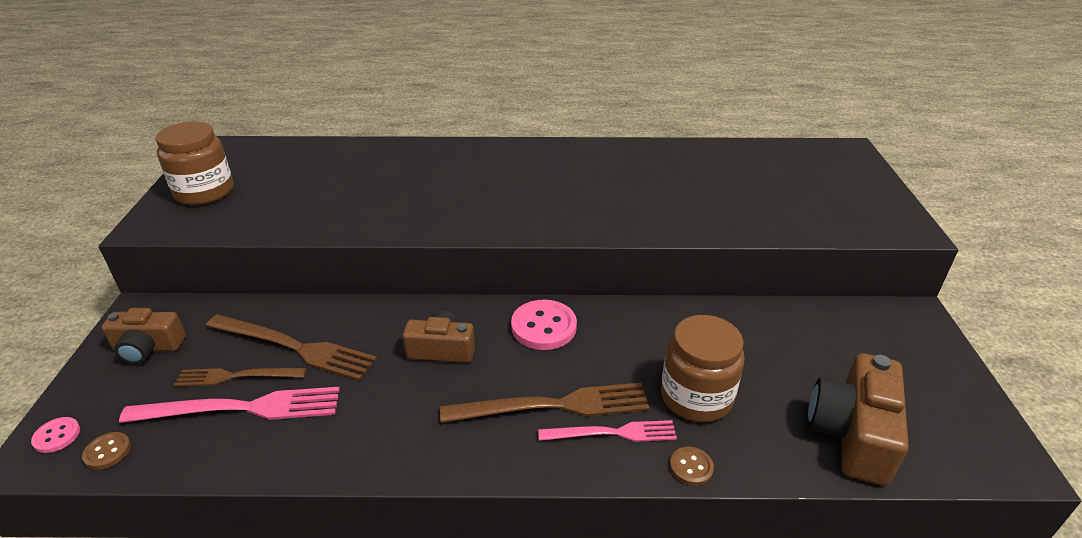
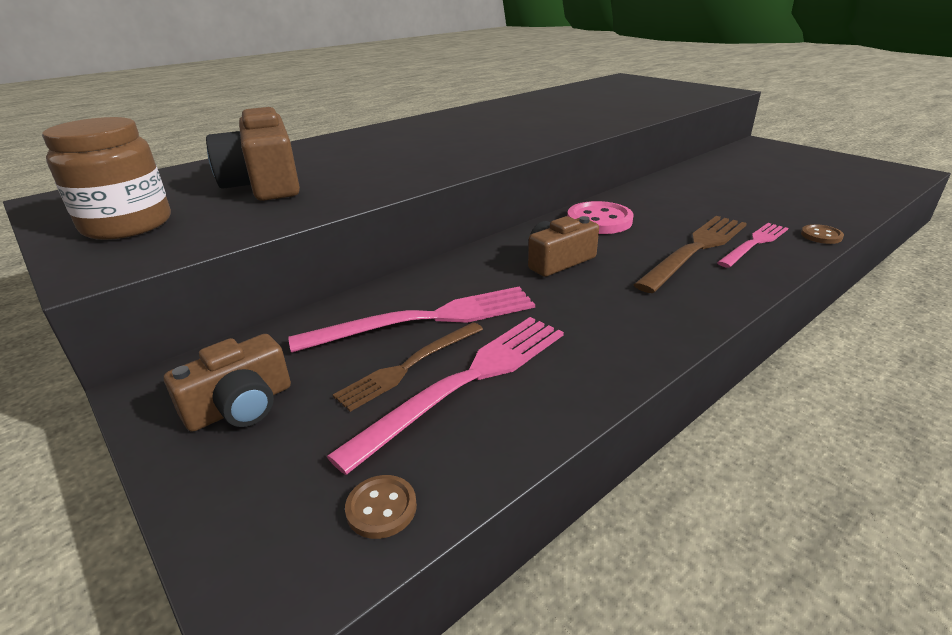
camera: 40 degrees left, 5 degrees down
(57, 436) = (269, 548): pink button -> none
(294, 347) = (426, 319): brown fork -> pink fork
(696, 397) = (752, 210): brown jar -> none
(852, 434) = (843, 190): brown camera -> brown camera (265, 184)

